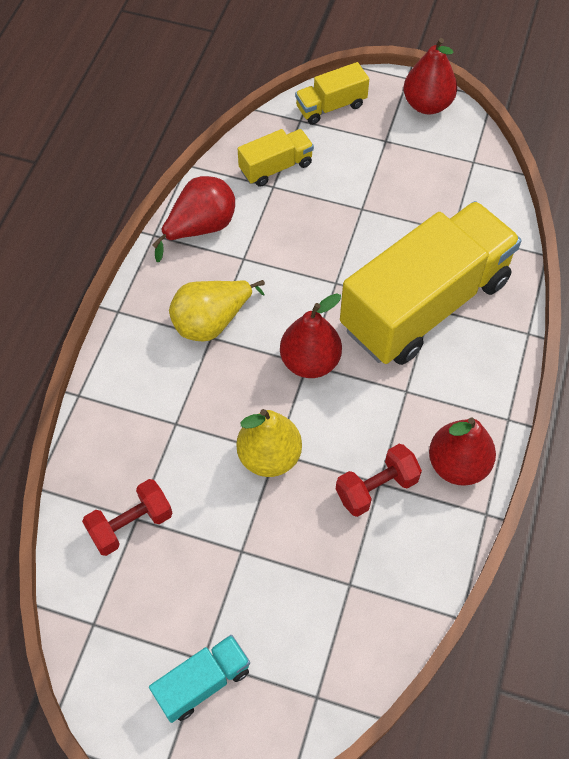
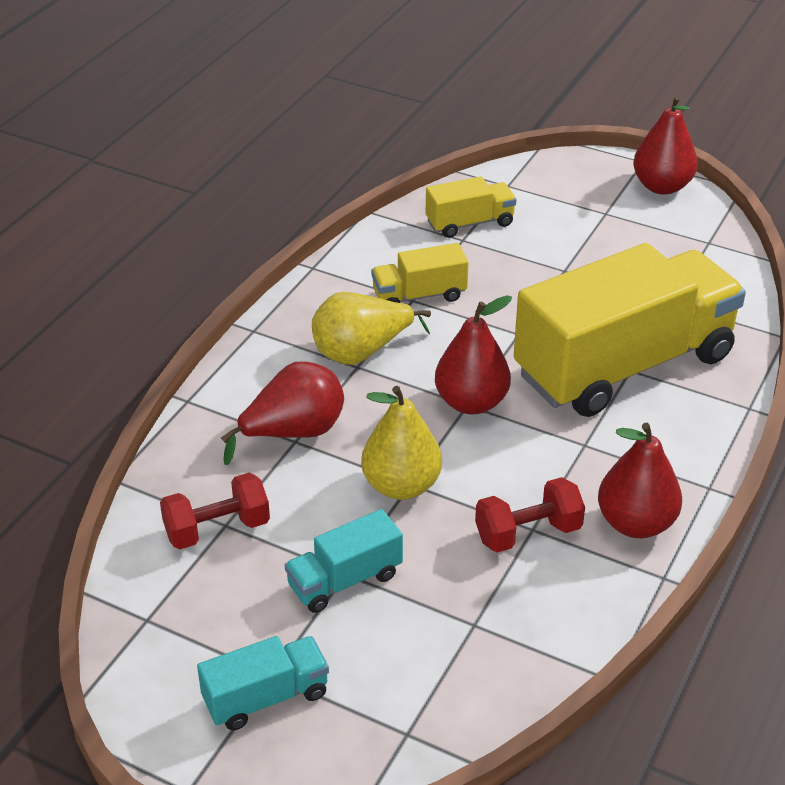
camera: 10 degrees right, 20 degrees down
(200, 228) = (368, 267): red pear -> red pear (293, 433)
(242, 559) = (345, 580): none -> turquoise truck
(331, 106) = (546, 177): yellow truck -> yellow truck (419, 296)

